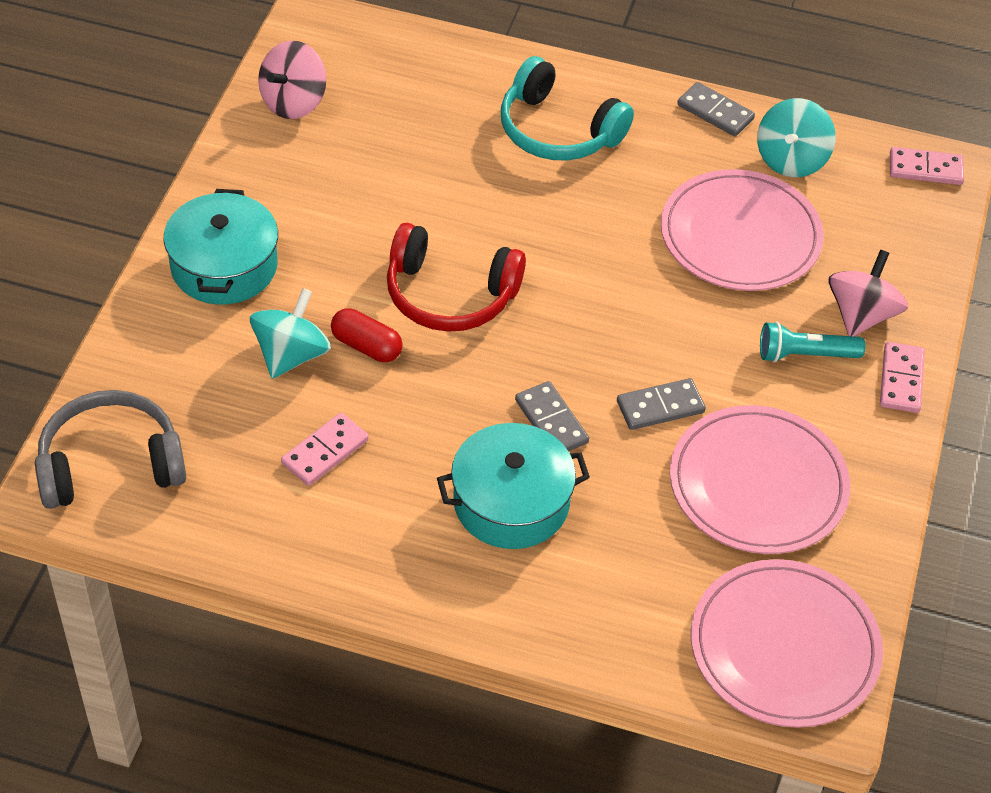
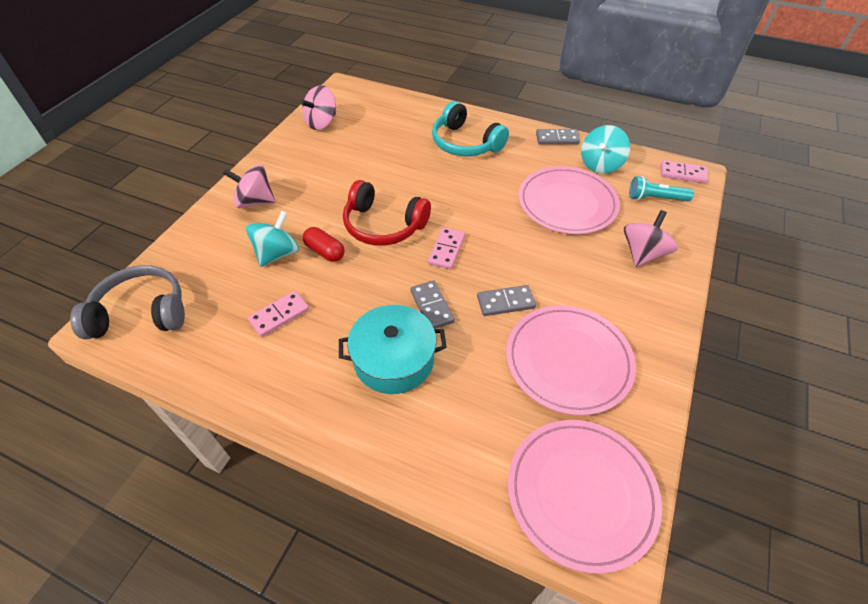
camera: 10 degrees right, 0 degrees up
(224, 266) = (255, 201): turquoise pot -> pink spinning top
(715, 112) = (557, 139): grey domino -> grey domino turned 45 degrees counterclockwise
(805, 355) = (605, 276): turquoise flashlight -> turquoise flashlight (655, 198)
(901, 380) = (670, 296): pink domino -> pink domino (446, 250)

